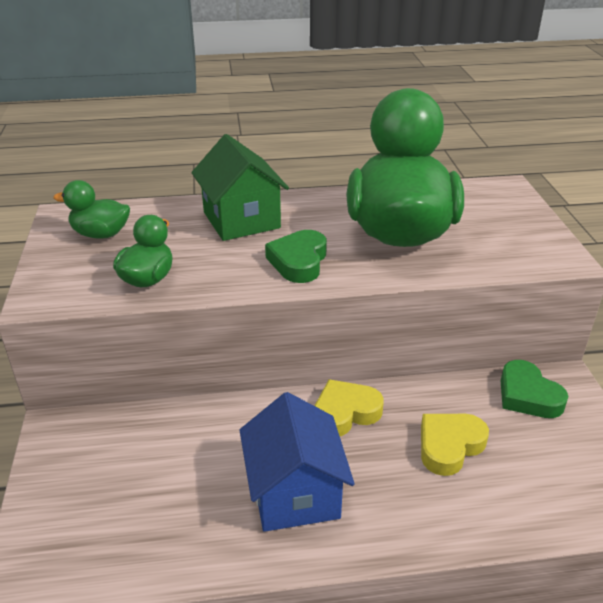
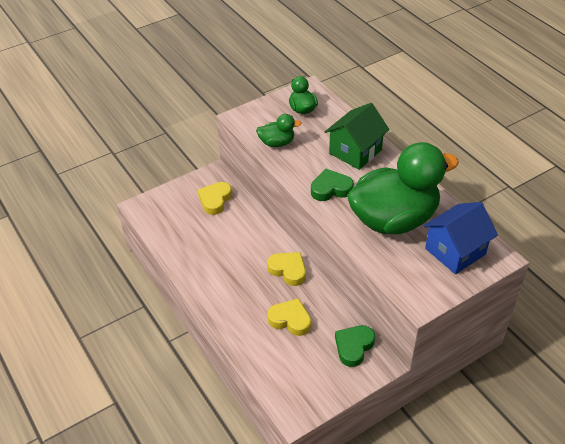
camera: 65 degrees right, 10 degrees up
(119, 450) = (215, 200): none -> yellow heart
(295, 493) = (225, 270): blue house -> blue house (455, 251)

